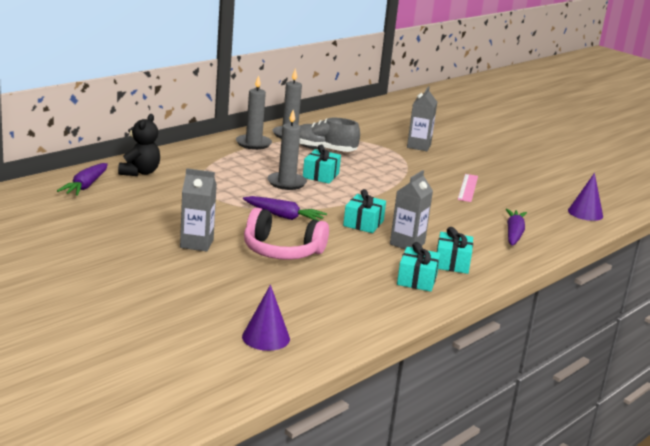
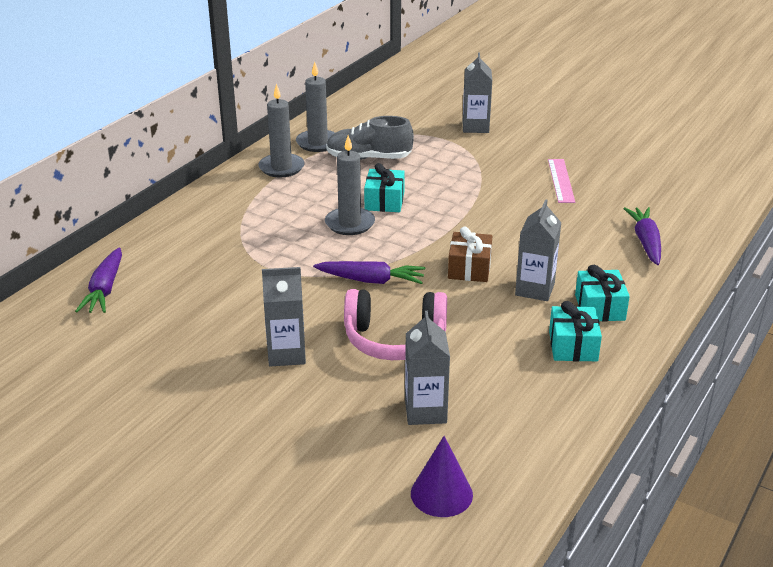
camera: 10 degrees left, 10 degrees up
(140, 172) = (163, 249): black teddy bear -> none
(281, 293) = (425, 411): none -> grey carton
(363, 223) = (469, 268): turquoise gift -> brown gift
(585, 213) = (707, 189): purple cone -> none

